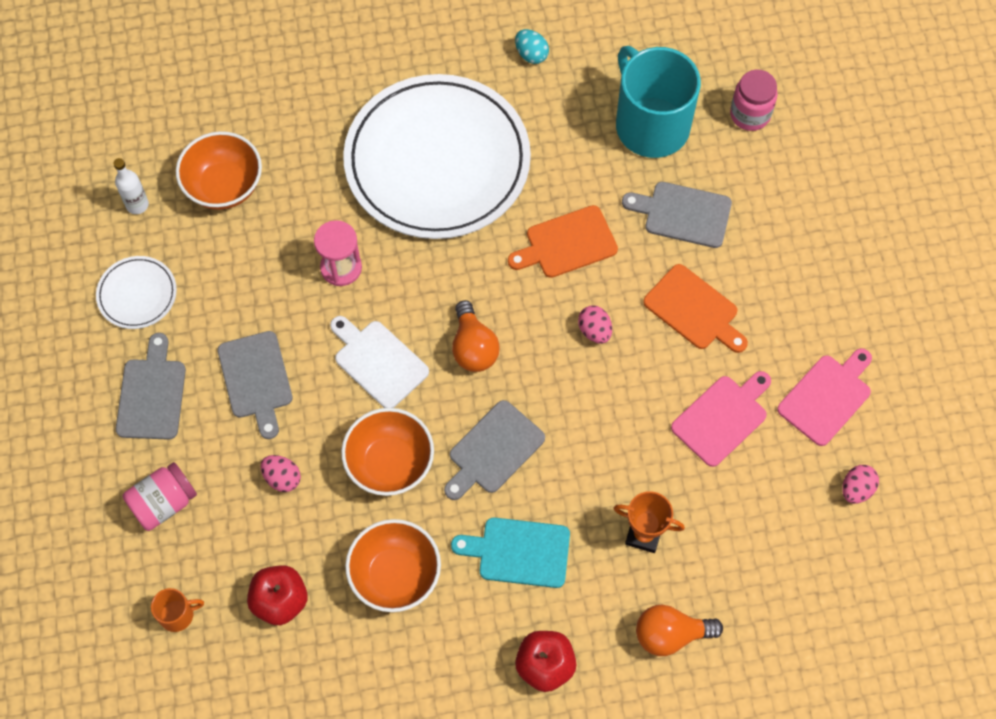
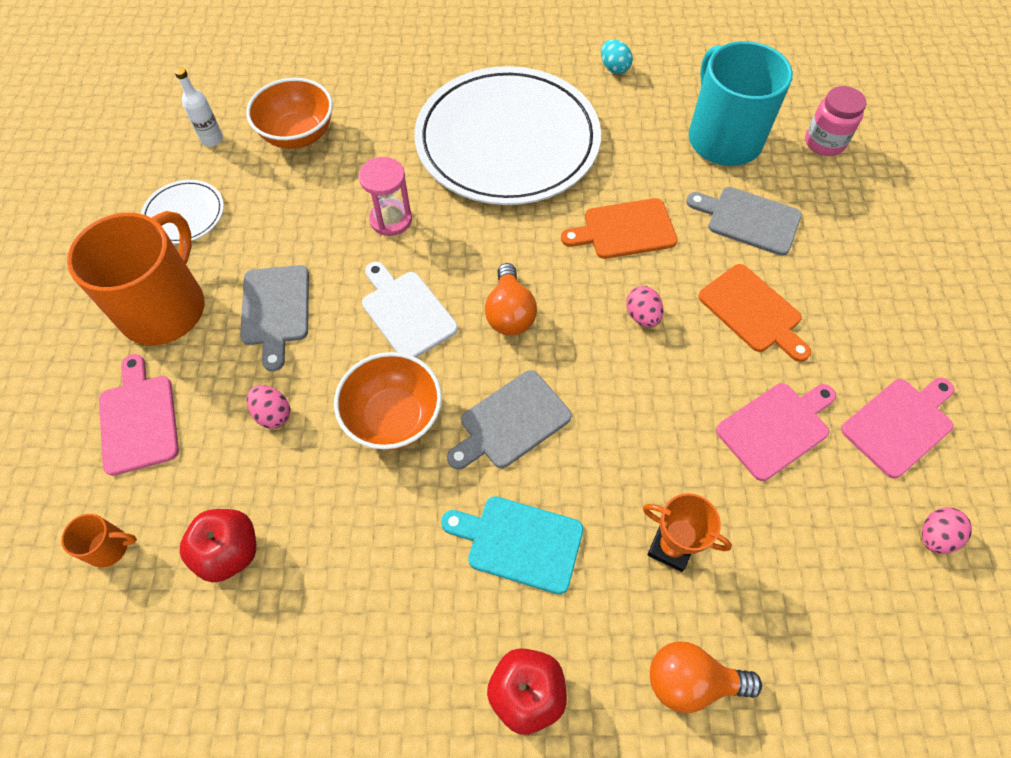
camera: 10 degrees right, 5 degrees down
(151, 394) = (165, 308): grey cutting board -> orange mug
(164, 503) = (138, 419): pink jar -> pink cutting board
(395, 575) = (369, 545): orange bowl -> none

